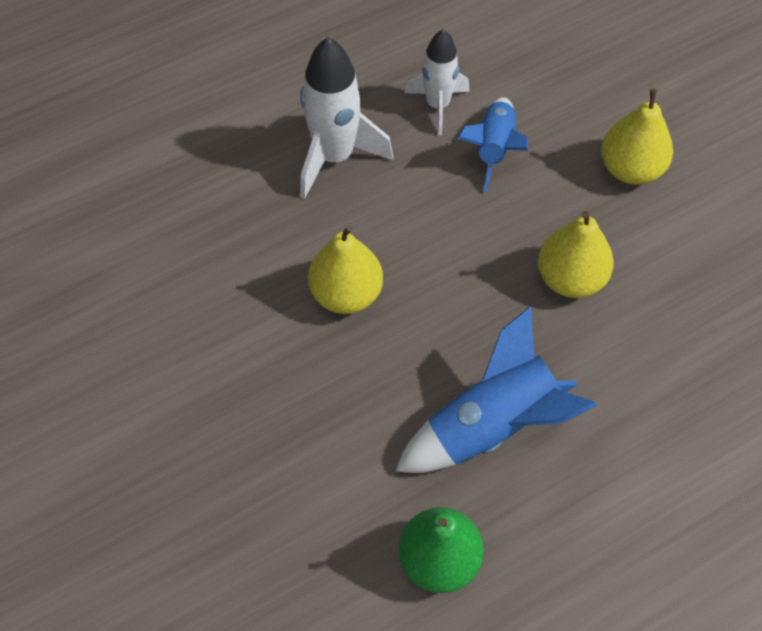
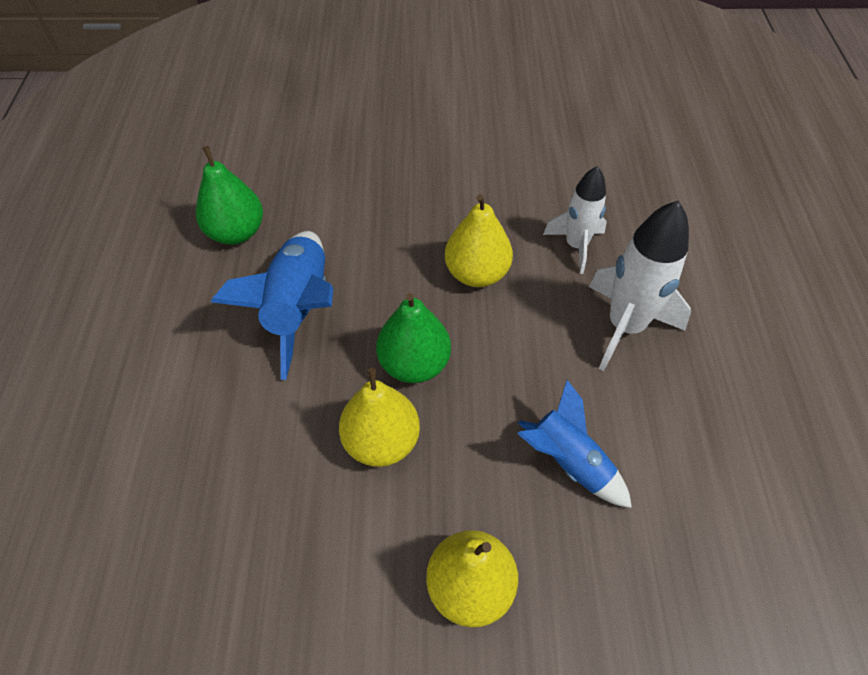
camera: 120 degrees right, 5 degrees down
(438, 105) = (651, 441): white rocket -> white rocket (576, 246)
(483, 293) = (414, 364): none -> green pear

